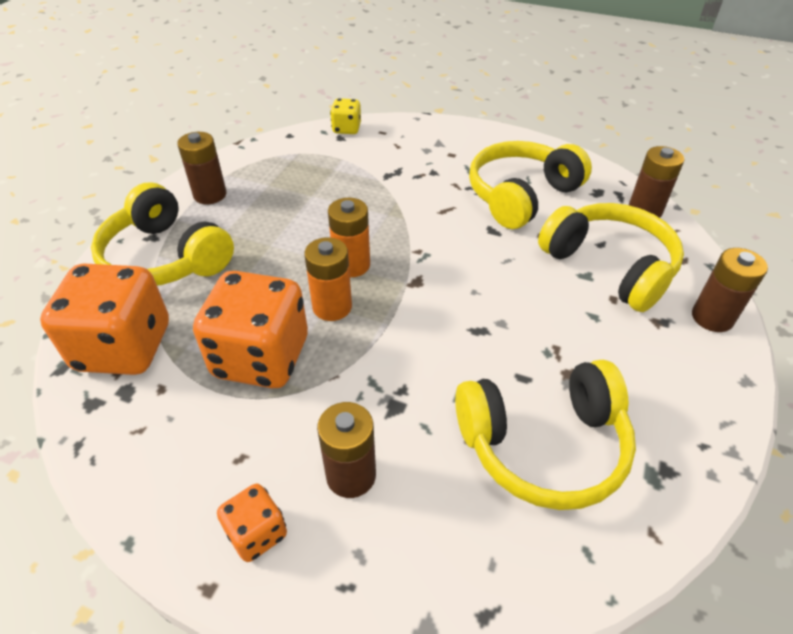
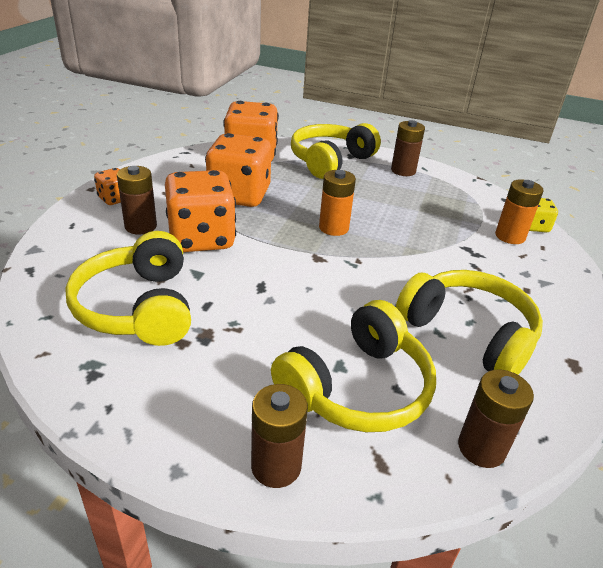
camera: 85 degrees right, 10 degrees down
(332, 307) = (286, 220): orange battery -> orange battery (510, 236)
(382, 394) = (201, 238): none -> orange dice

